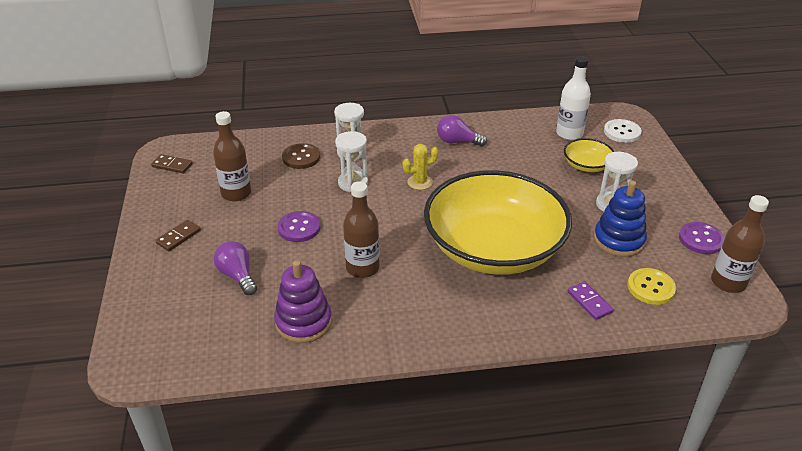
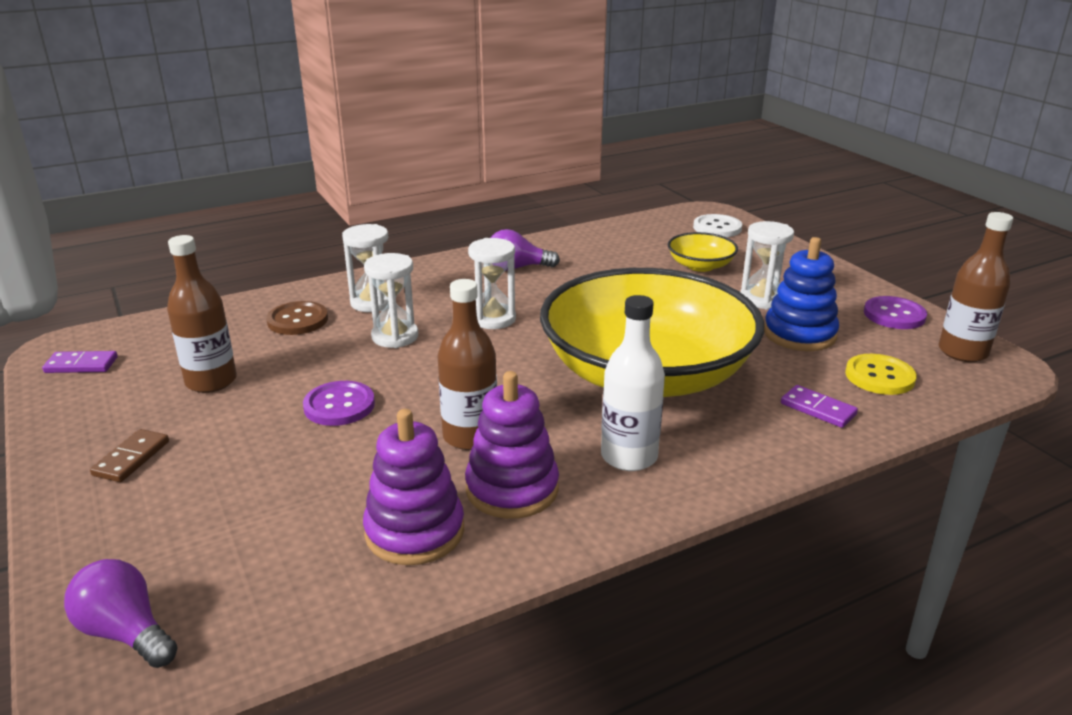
camera: 20 degrees left, 10 degrees down
(172, 165) = (81, 365): brown domino -> purple domino
(237, 276) = (265, 491): purple light bulb -> purple light bulb (126, 632)
(368, 309) = (512, 489): none -> purple stacking toy
(420, 182) = (493, 319): yellow cactus -> white hourglass
(569, 133) = (655, 238): white bottle -> white bottle (629, 456)

